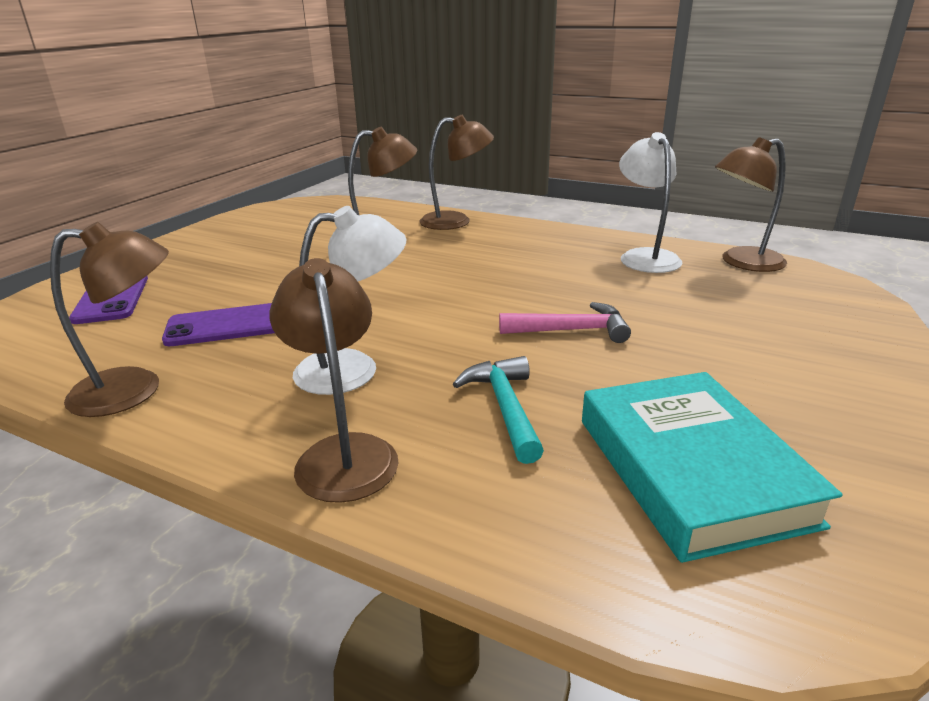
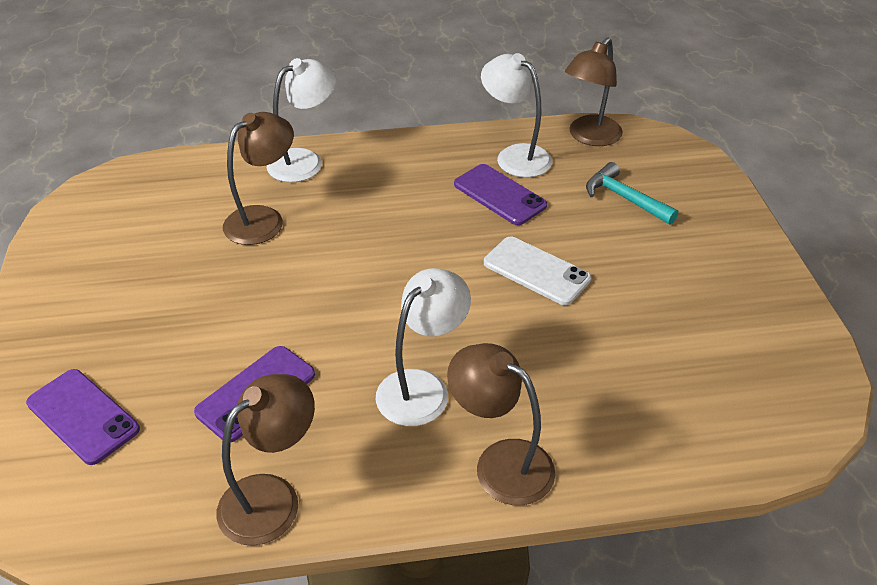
camera: 35 degrees left, 15 degrees up
(456, 221) = (305, 161): brown lamp -> white lamp
(504, 407) = (561, 369): turquoise hammer -> turquoise hammer (624, 198)
(571, 330) = (536, 271): pink hammer -> white phone
(598, 275) = (499, 195): none -> purple phone
(690, 470) = (702, 364): turquoise book -> none

